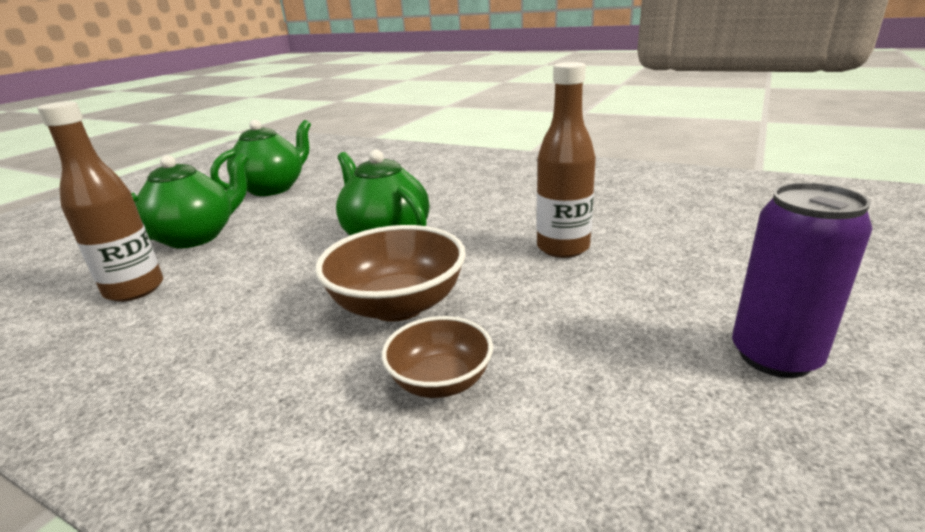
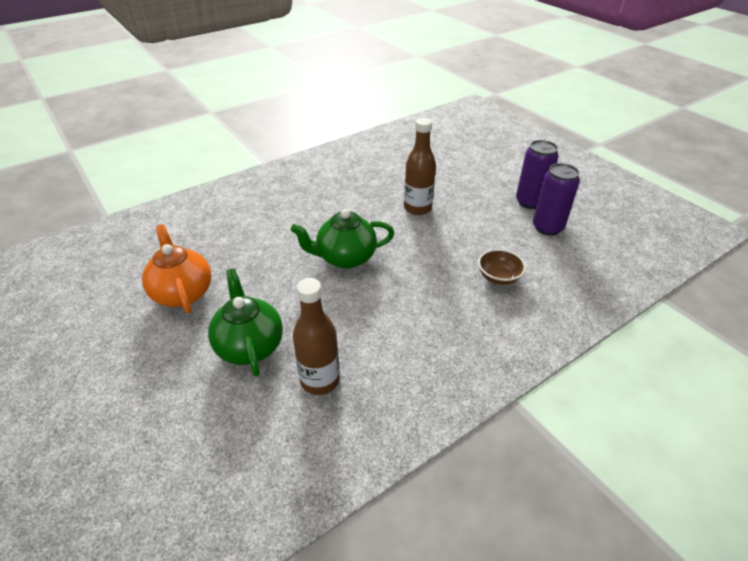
camera: 65 degrees left, 15 degrees up
(273, 188) = (182, 292): green teapot -> orange teapot
(398, 305) = (431, 273): brown bowl -> none
(710, 411) = (547, 227): none -> purple can

